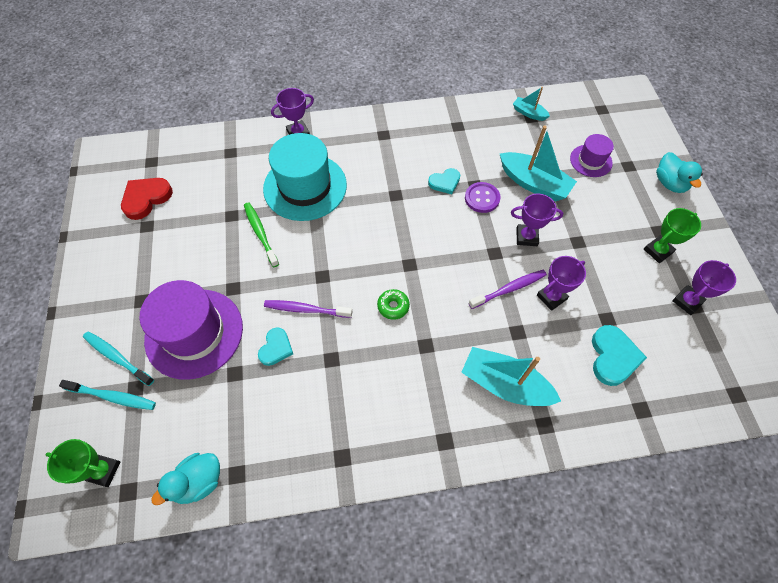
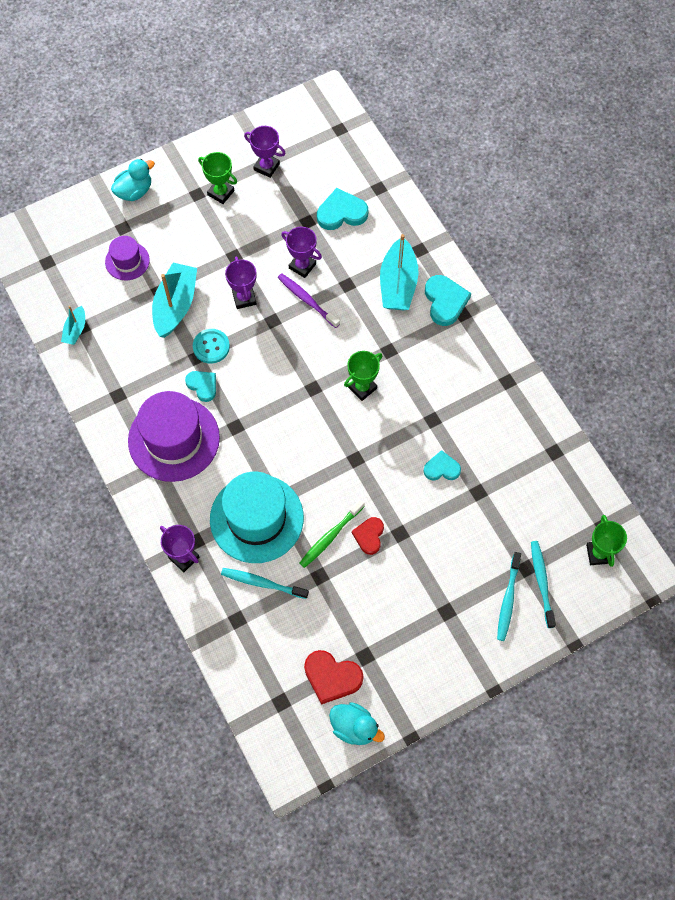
camera: 110 degrees left, 5 degrees up
(194, 333) = (457, 545): purple hat -> purple hat (174, 439)
(199, 481) = (572, 477): turquoise duck -> turquoise duck (354, 727)
(244, 263) = (369, 536): none -> red heart
(249, 175) = (262, 583): none -> turquoise toothbrush
(306, 309) = (395, 459): purple toothbrush -> none
(393, 306) = (362, 388): green donut -> green trophy
(467, 427) = (445, 301): none -> turquoise heart
(482, 198) = (211, 347): purple button -> turquoise button

